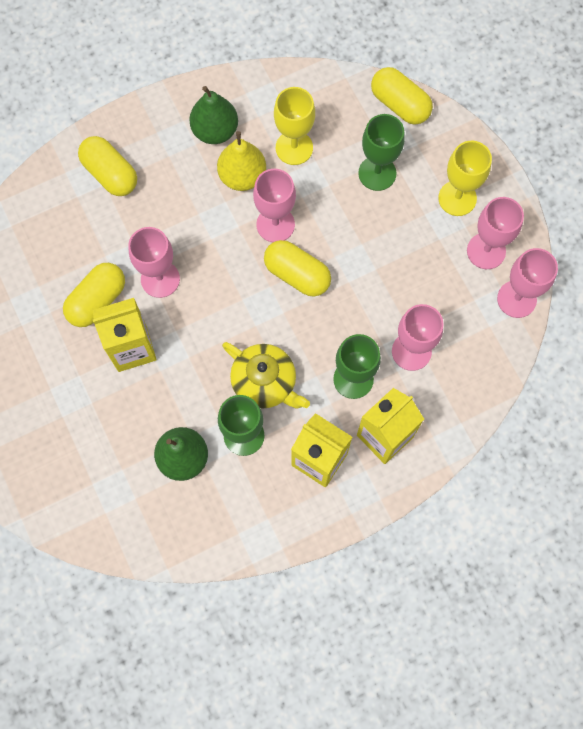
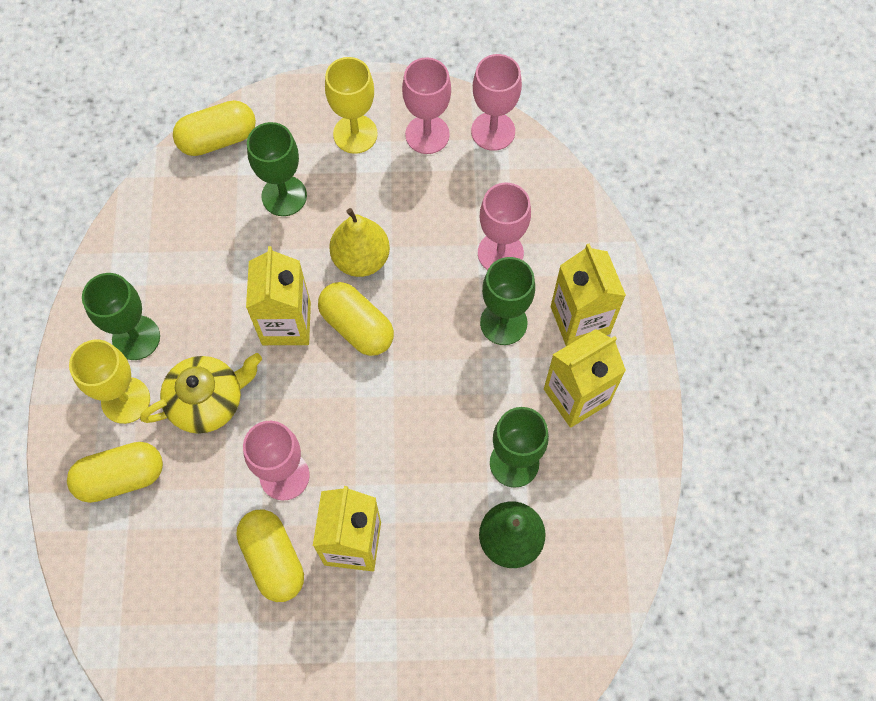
camera: 65 degrees left, 5 degrees down
(215, 131) = (136, 338): green pear -> green goblet
(242, 176) = (209, 332): yellow pear -> yellow pear (361, 259)
(265, 382) = (464, 414): yellow teapot -> yellow teapot (207, 401)
(275, 224) = (286, 323): pink goblet -> yellow carton
(294, 148) = (206, 264): yellow goblet -> yellow goblet (125, 400)
(297, 274) = (357, 327): yellow capsule -> yellow capsule turned 75 degrees clockwise

